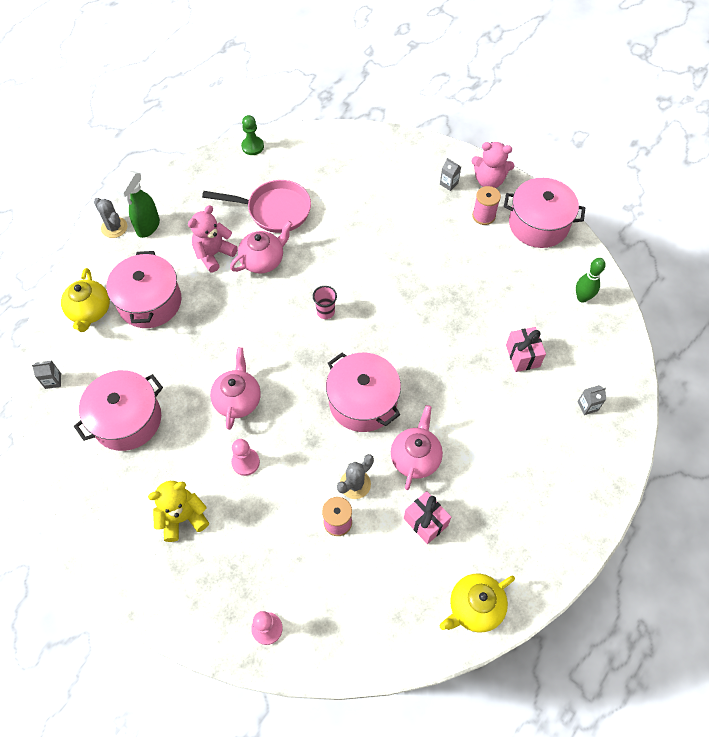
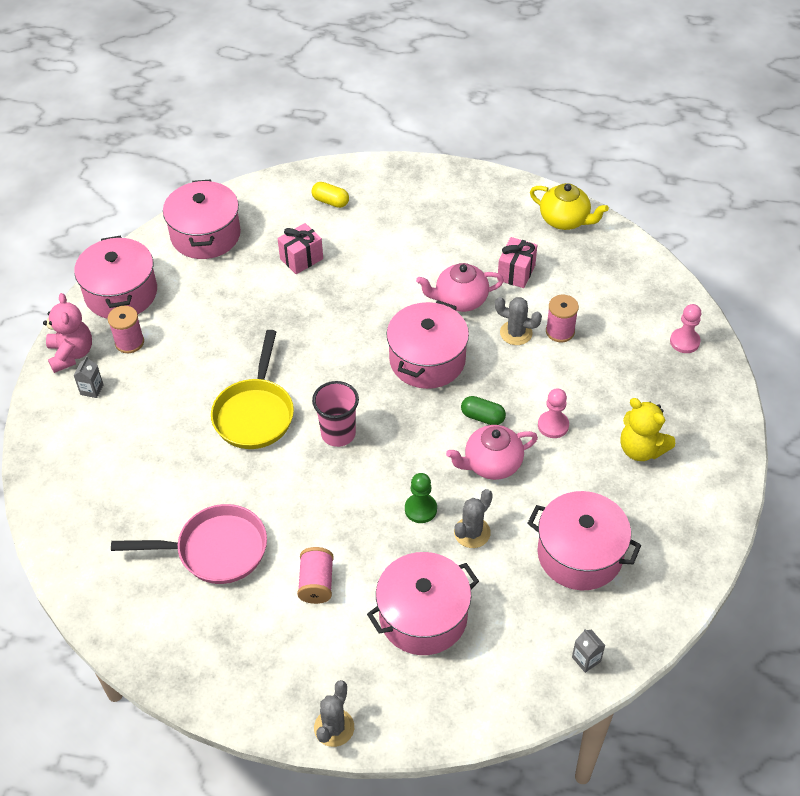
camera: 115 degrees left, 10 degrees down
(90, 311) = (474, 677): yellow teapot -> none
(148, 227) = (312, 685): green spray bottle -> none
(190, 359) = (472, 532): none -> grey cactus
(214, 254) = (316, 583): pink teddy bear -> pink spool
(252, 146) = (112, 628): green pawn -> green pawn (420, 509)
(263, 260) = (299, 525): pink teapot -> none
(274, 210) = (215, 550): pink pan -> pink pan turned 105 degrees clockwise
(284, 415) = (482, 417): none -> green capsule
(325, 312) = (338, 434): pink cup -> pink cup, size x1.54
(374, 268) = (255, 413): none -> yellow pan
(582, 298) = (205, 235): green bowling pin -> pink pot
(587, 406) = (330, 201): grey carton -> yellow capsule

